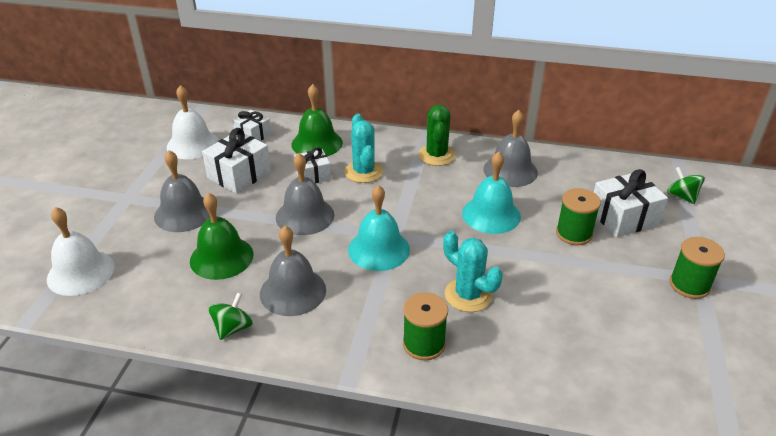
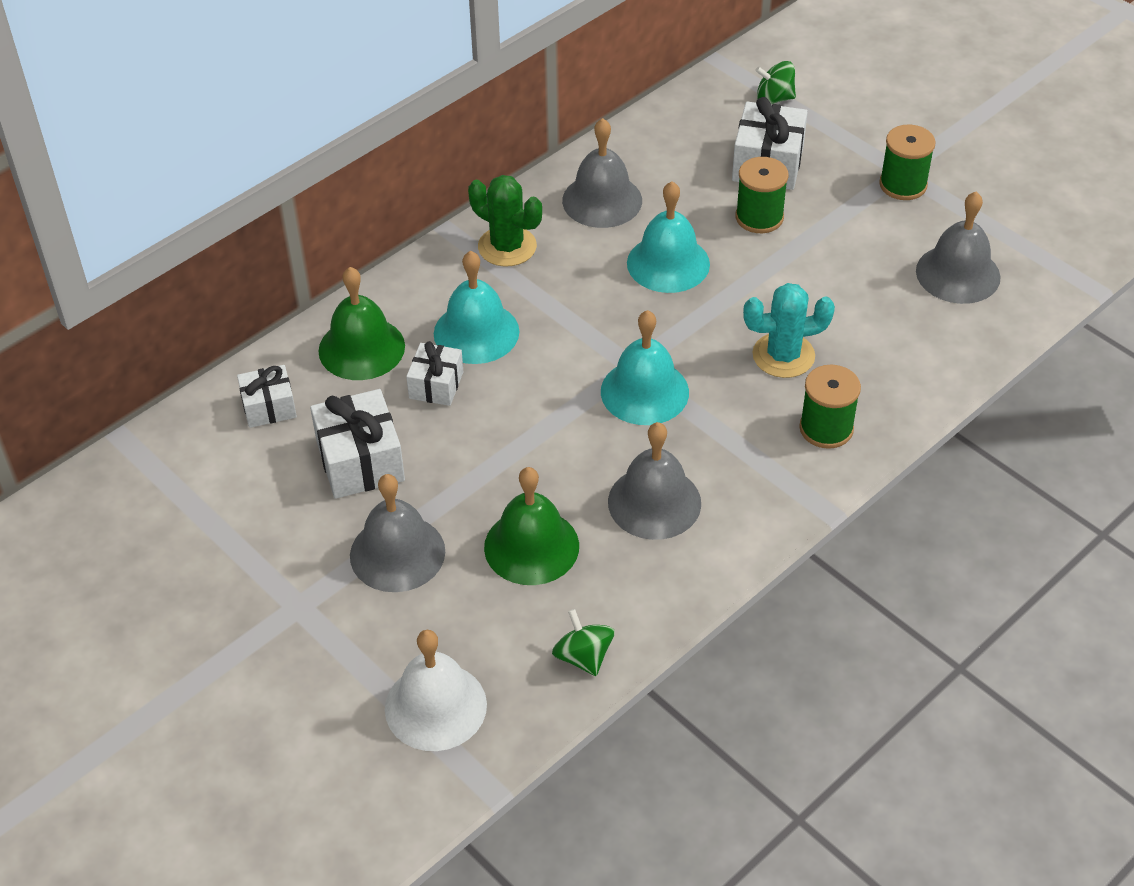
camera: 55 degrees left, 10 degrees up
(192, 144) = (225, 485): white bell -> none
(233, 328) = (673, 582): green spinning top -> green spinning top (583, 657)
(305, 216) = (518, 431): grey bell -> grey bell (958, 274)
(363, 172) = (476, 332): turquoise cactus -> turquoise bell

